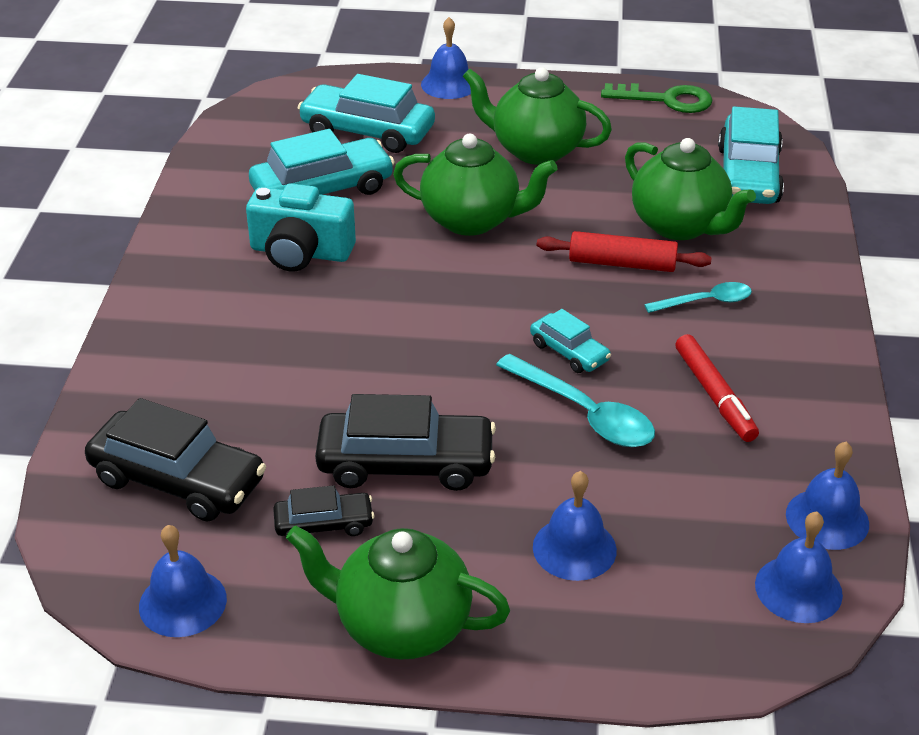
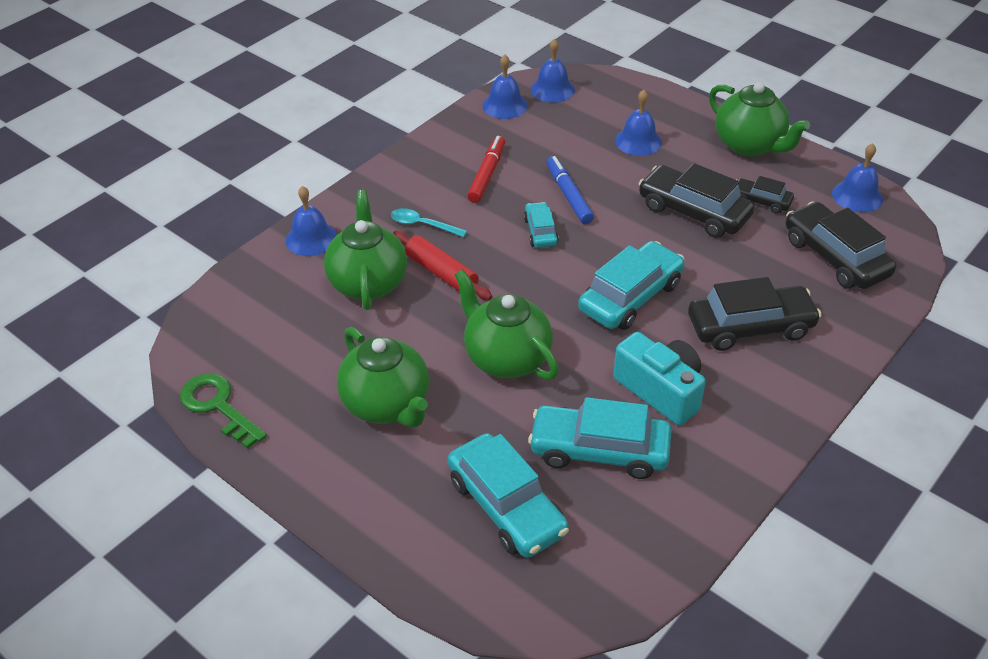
camera: 145 degrees left, 5 degrees up
(244, 347) = (750, 327): none -> black car
(449, 84) = (374, 536): blue bell -> blue bell (311, 238)
(585, 413) = (568, 195): turquoise spoon -> blue marker
(748, 175) = (267, 300): turquoise car -> turquoise car (630, 297)

